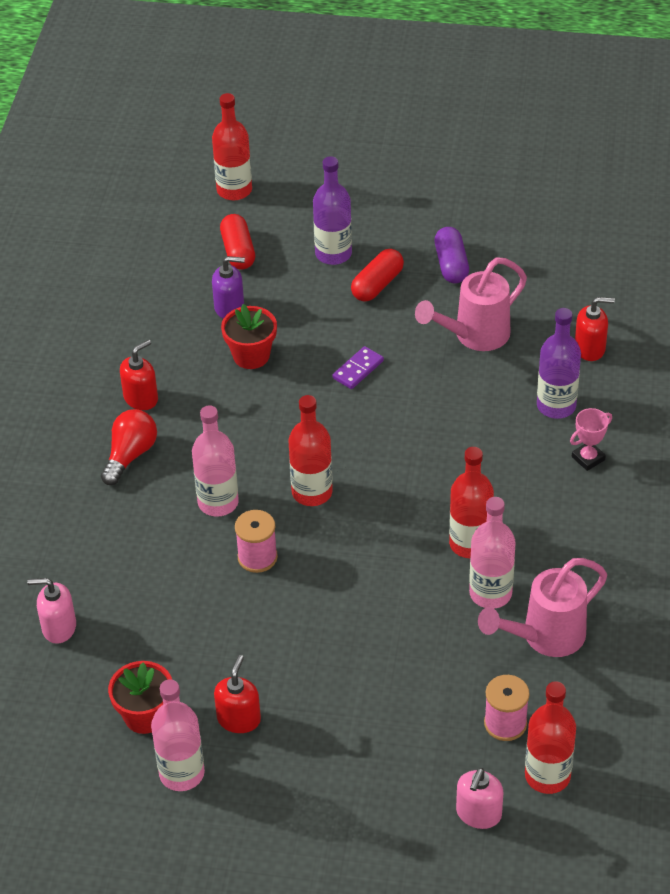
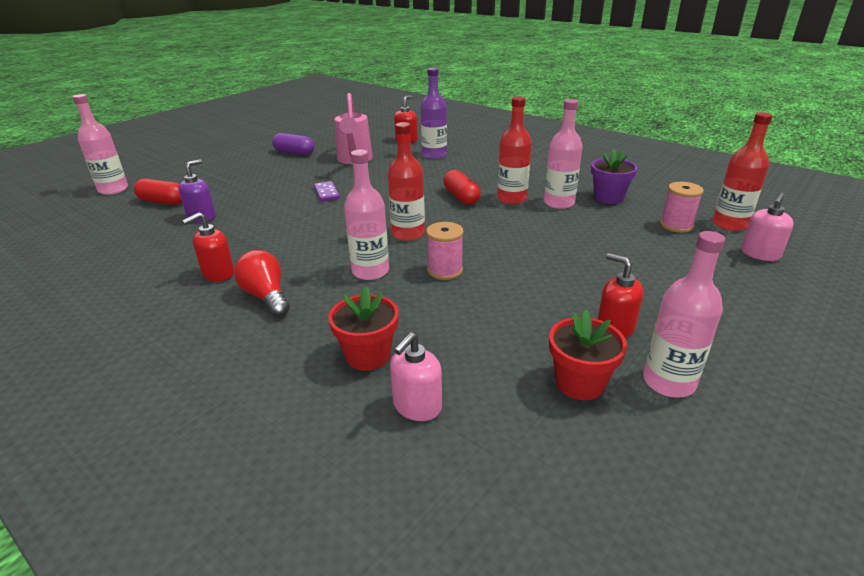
camera: 60 degrees left, 15 degrees down
(141, 398) = (218, 274): red soap dispenser -> red soap dispenser turned 120 degrees counterclockwise
(234, 190) = (113, 189): red bottle -> pink bottle
(251, 355) = (256, 221): red flower pot -> red flower pot (368, 355)
(333, 254) = (225, 177): purple bottle -> none
(377, 285) = (272, 172): red capsule -> red capsule (461, 197)
(478, 814) = (760, 254): pink soap dispenser -> pink soap dispenser turned 75 degrees clockwise
(544, 637) = (608, 198): pink watering can -> purple flower pot
(588, 458) = (481, 157): pink trophy -> none

